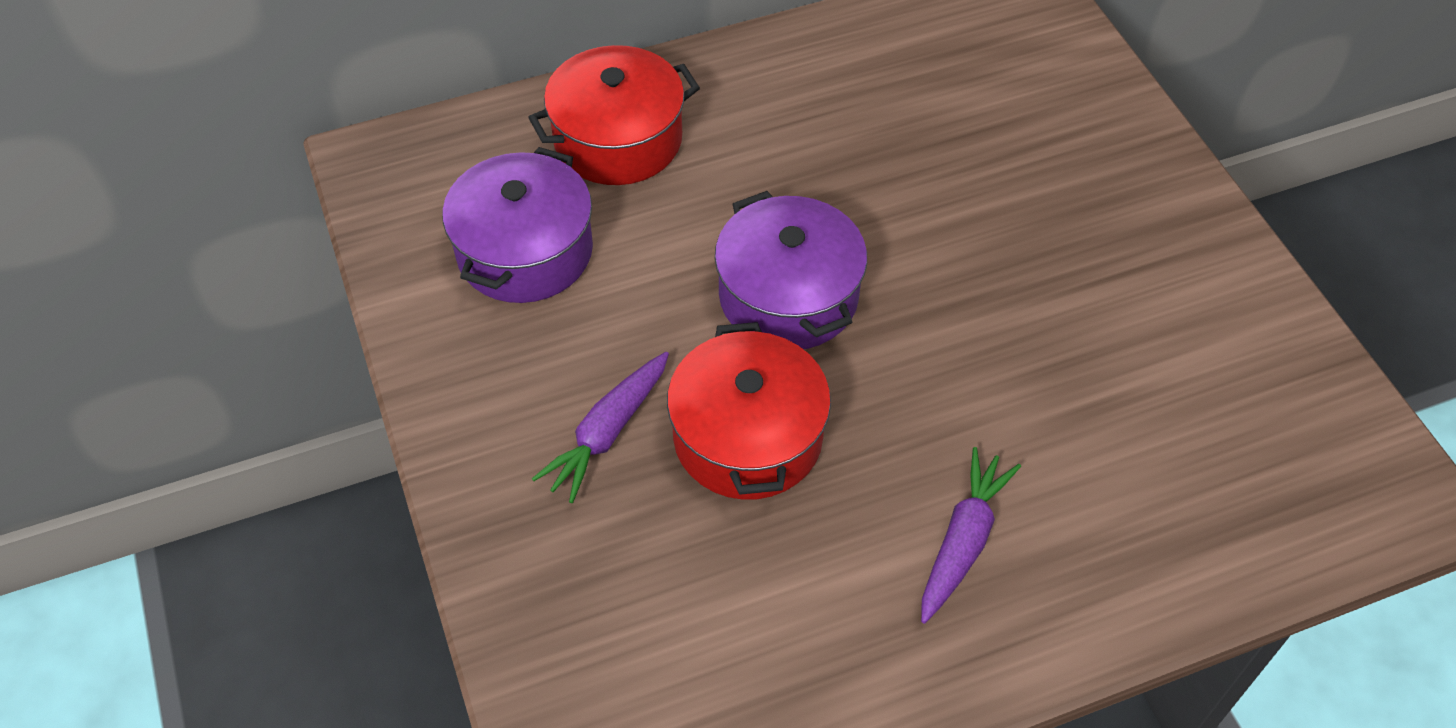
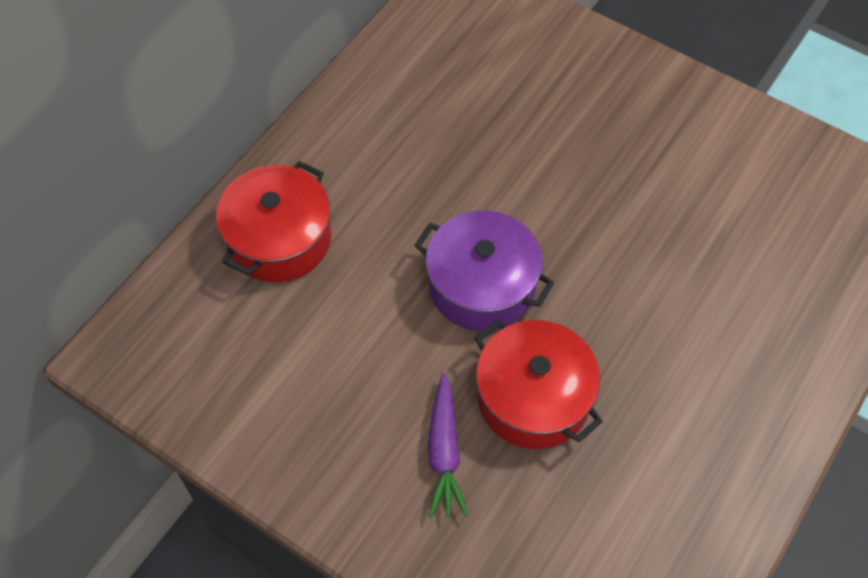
camera: 35 degrees left, 5 degrees up
(525, 251) = (282, 359): purple pot -> none
(962, 541) = (708, 383): purple carrot -> none

